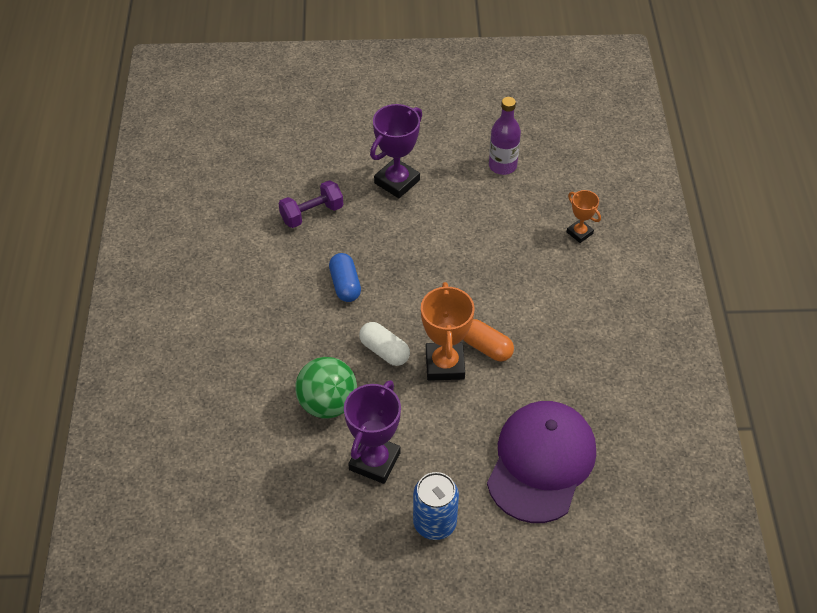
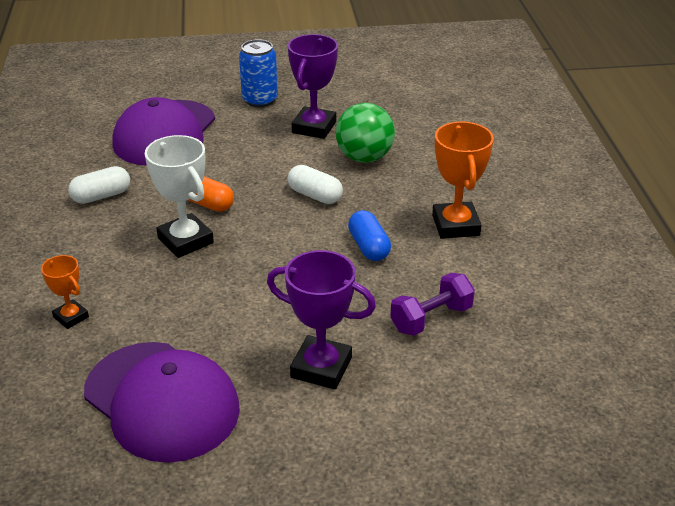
camera: 175 degrees right, 15 degrees down
(397, 182) = (321, 367): purple trophy -> purple trophy turned 75 degrees clockwise
(445, 364) = (251, 189): orange trophy -> orange trophy (455, 225)
(501, 303) = (185, 240): none -> white trophy
(502, 166) = (162, 401): purple bottle -> purple cap
(588, 365) = (101, 196): none -> white capsule

